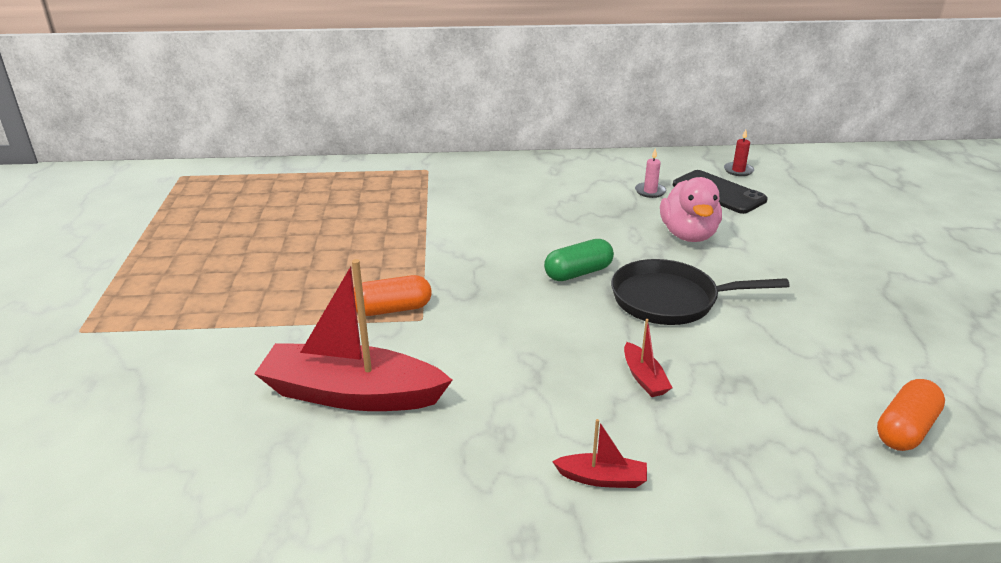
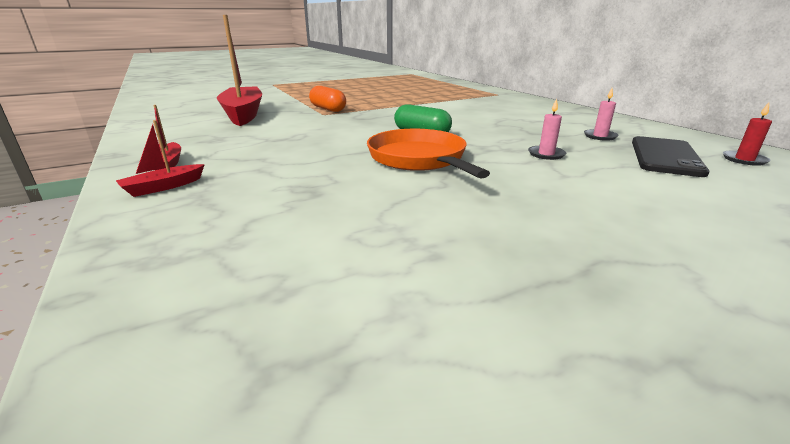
camera: 65 degrees right, 5 degrees down
(644, 378) = (294, 162): red boat -> red boat (163, 187)
(670, 300) = (419, 159): black pan -> orange pan
(688, 235) = (546, 154): pink duck -> pink candle
(905, 429) = (259, 285): orange capsule -> none

